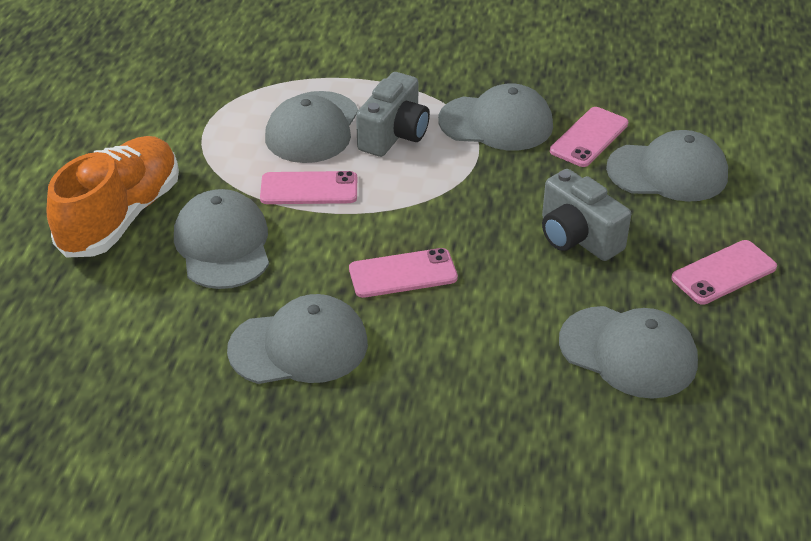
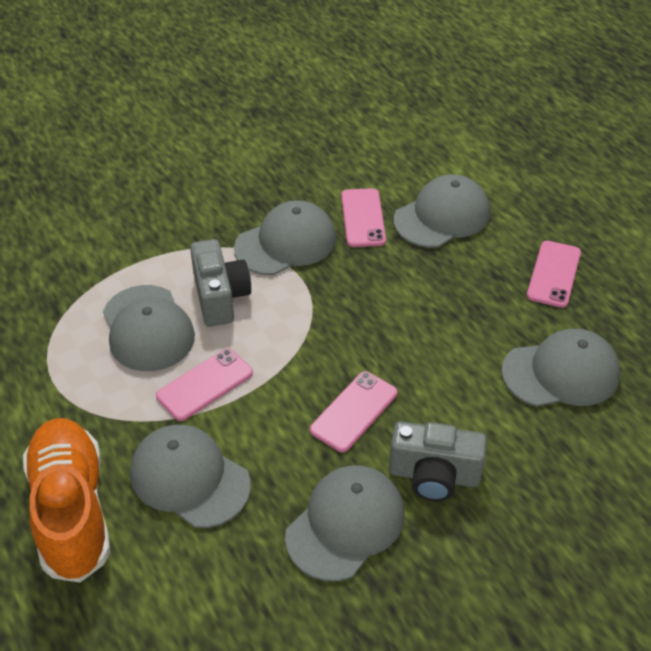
camera: 40 degrees left, 5 degrees up
(577, 237) = (439, 304): grey camera -> grey camera (434, 476)

